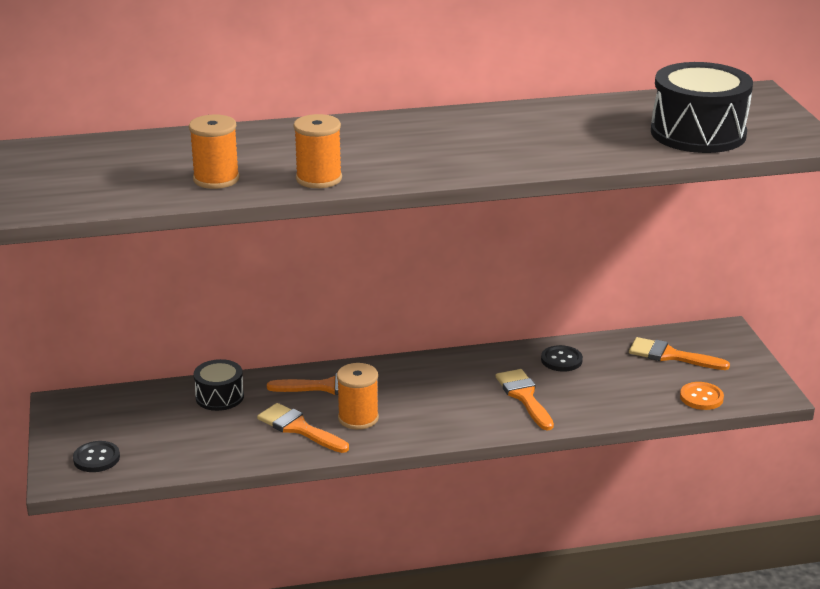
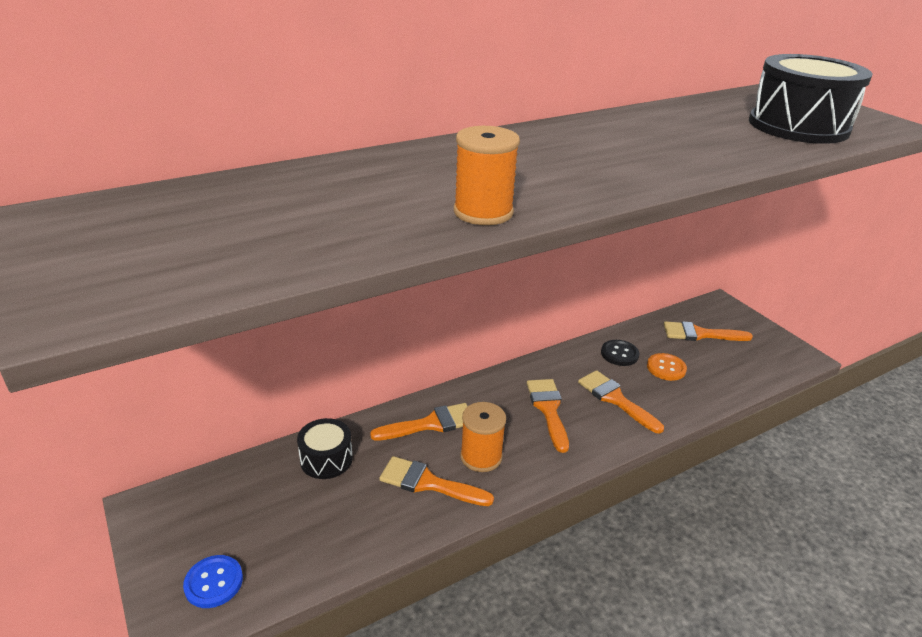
camera: 20 degrees left, 5 degrees up
(96, 458) = (214, 582): black button -> blue button
(216, 179) = (351, 228): orange spool -> none
(448, 394) = (548, 409): none -> orange brush
(701, 397) = (755, 371): orange button -> orange button (666, 368)

